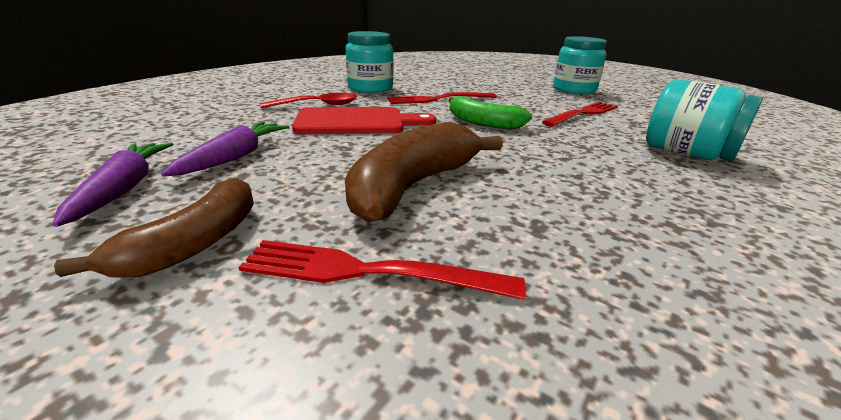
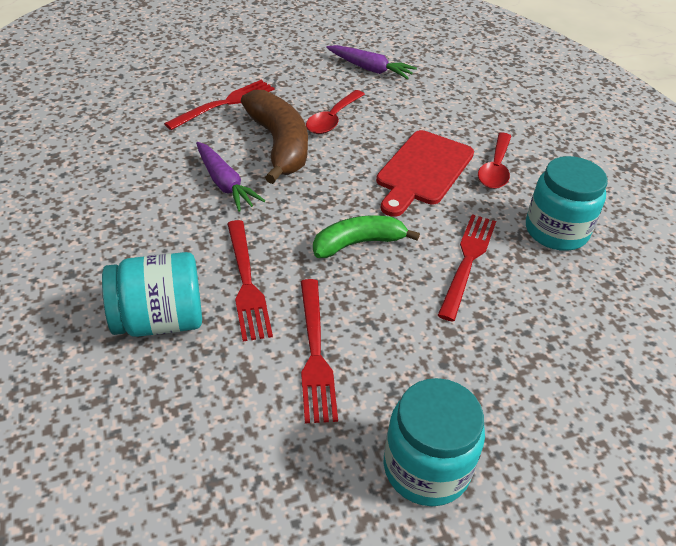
camera: 125 degrees right, 15 degrees up
(195, 243) = (293, 76): brown banana -> none
(235, 157) = (387, 103): purple carrot -> purple carrot (225, 183)
(312, 174) = (332, 119): none -> red spoon
(593, 141) = (246, 283): none -> red fork

